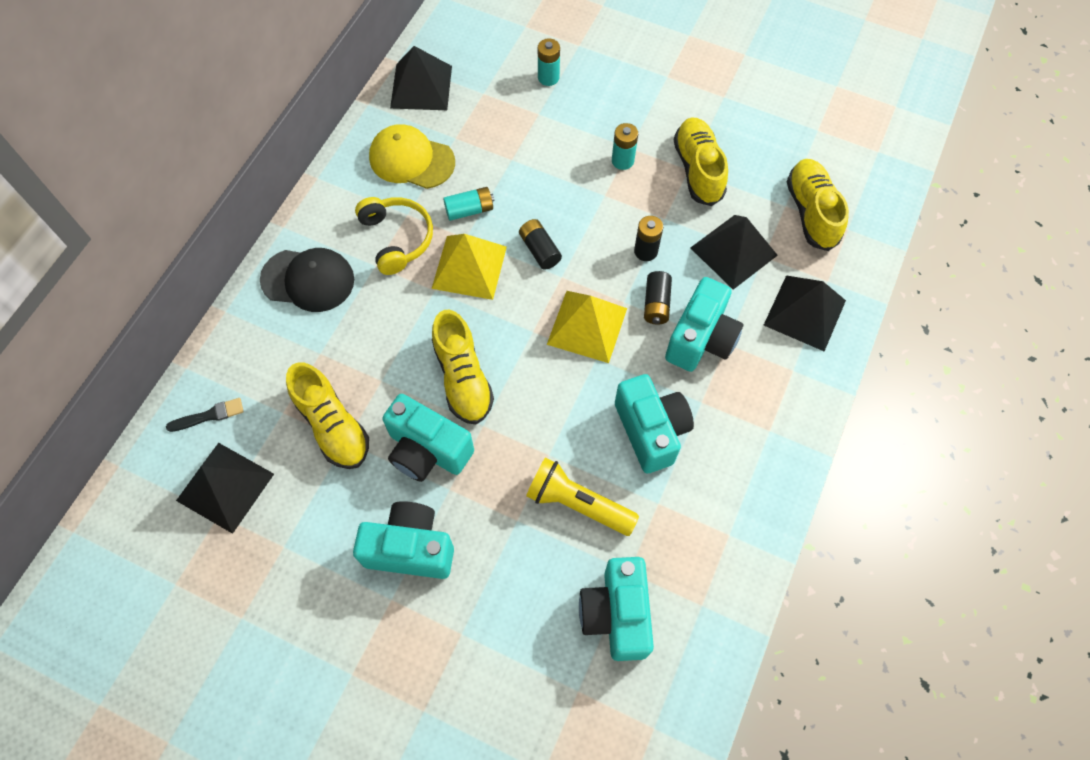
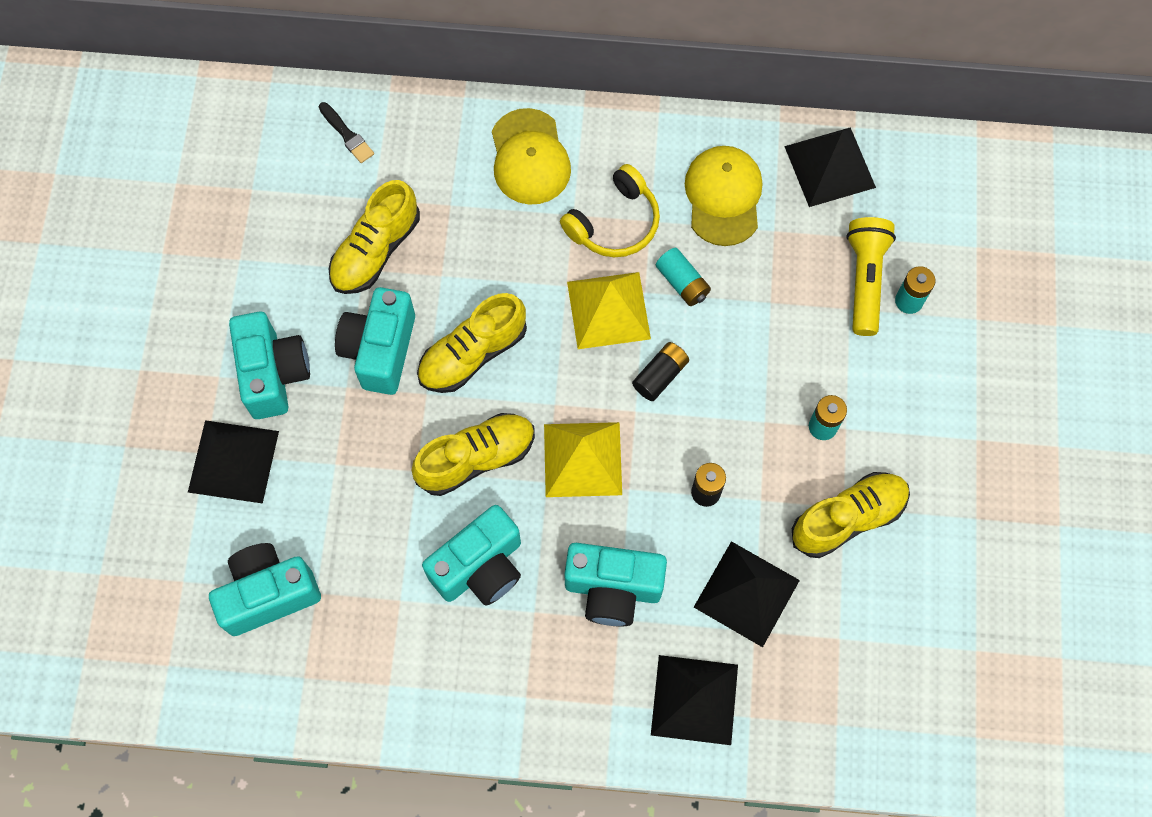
camera: 70 degrees right, 5 degrees up
(225, 487) = (280, 182): black pyramid -> black pyramid (233, 461)
(308, 280) = (529, 157): black cap -> yellow cap
(577, 503) = (372, 517): yellow flashlight -> yellow flashlight (864, 280)
(656, 304) = (640, 526): black battery -> none
(811, 212) = (842, 673): yellow shoe -> yellow shoe (476, 458)

